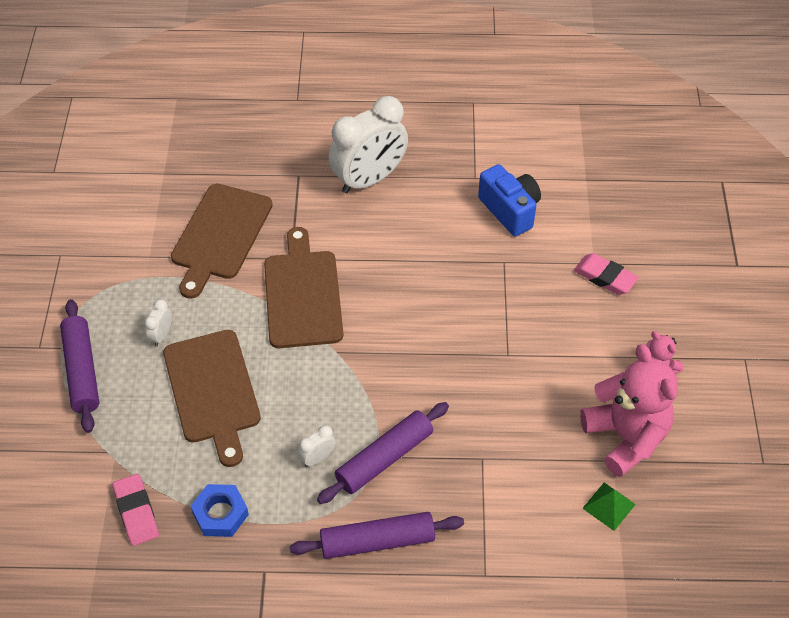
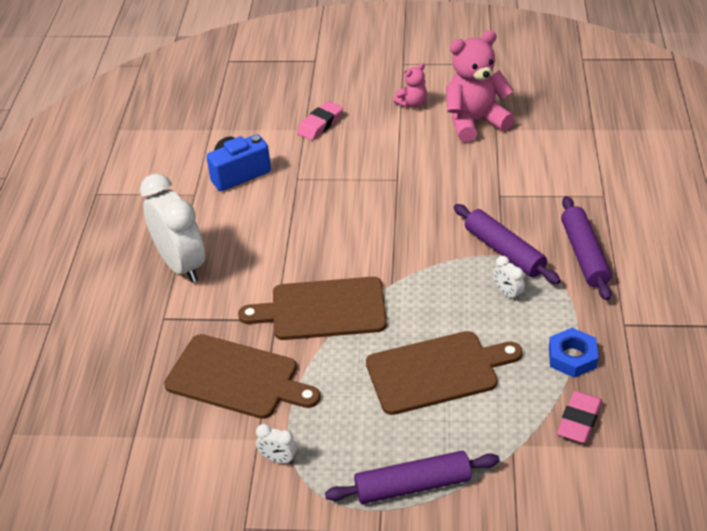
camera: 85 degrees left, 10 degrees down
(136, 512) = (579, 420): pink eraser -> pink eraser turned 45 degrees counterclockwise
(161, 335) = (368, 418): white clock -> white clock (278, 459)
(609, 506) = (535, 133): green pyramid -> none

